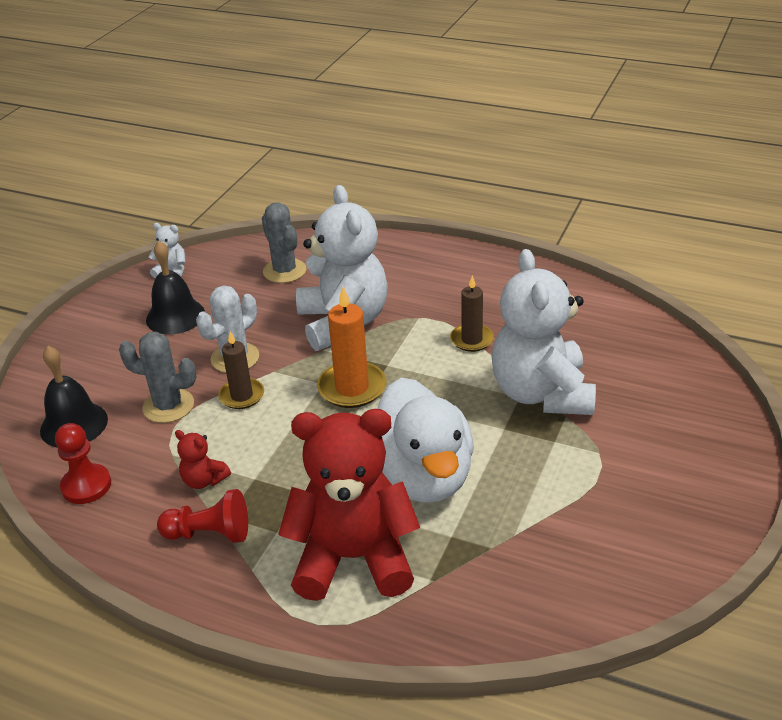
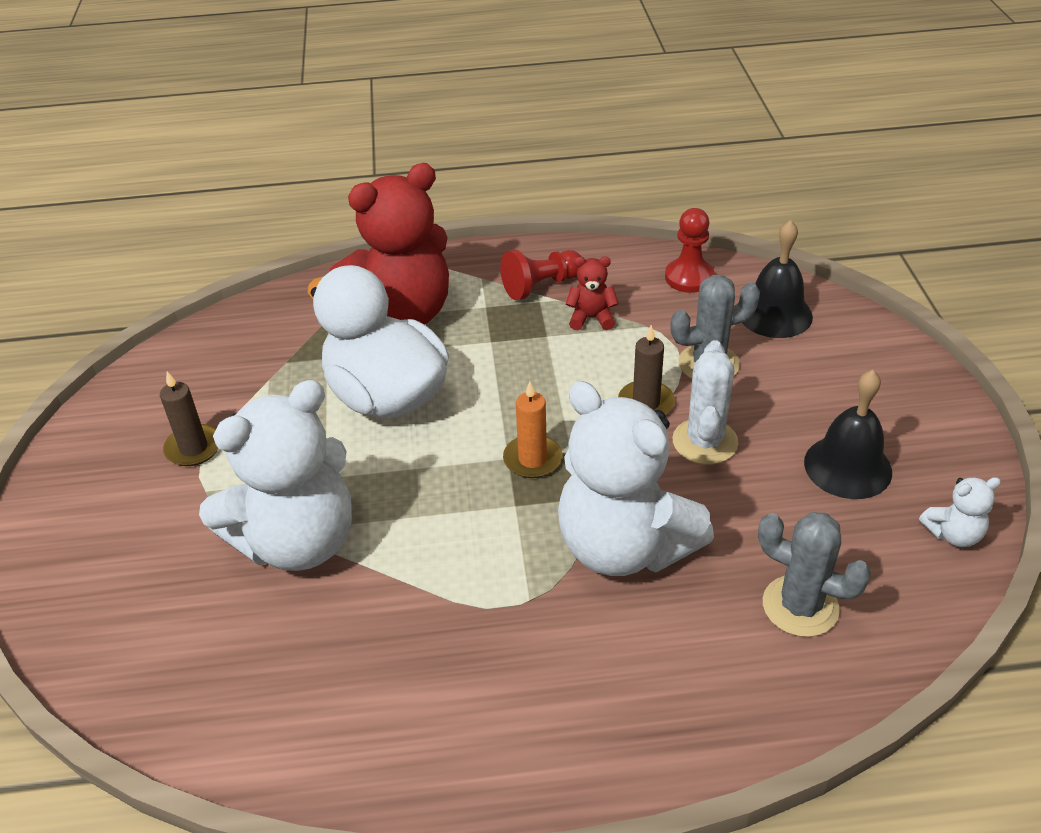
camera: 150 degrees right, 5 degrees up
(352, 388) = (532, 459): orange candle -> orange candle, size x0.66
(471, 340) = (430, 590): brown candle -> brown candle (194, 448)
(541, 393) = (298, 541): white teddy bear -> white teddy bear turned 90 degrees clockwise

